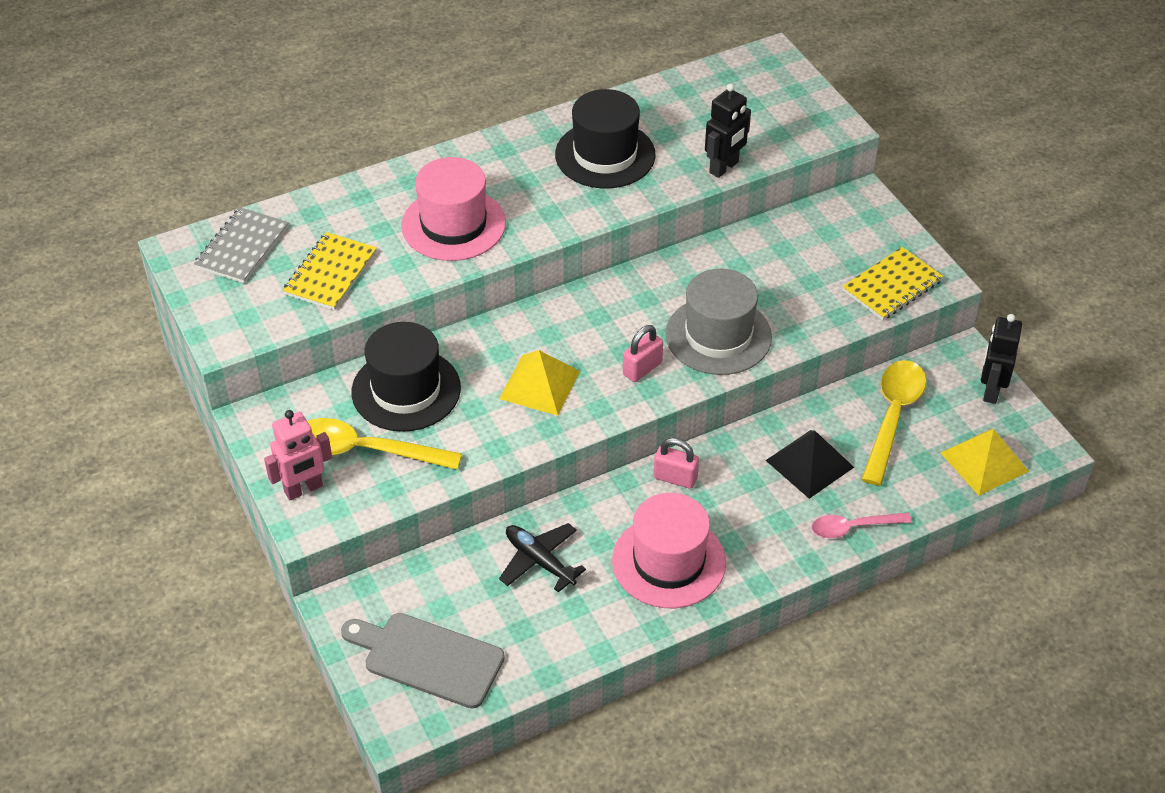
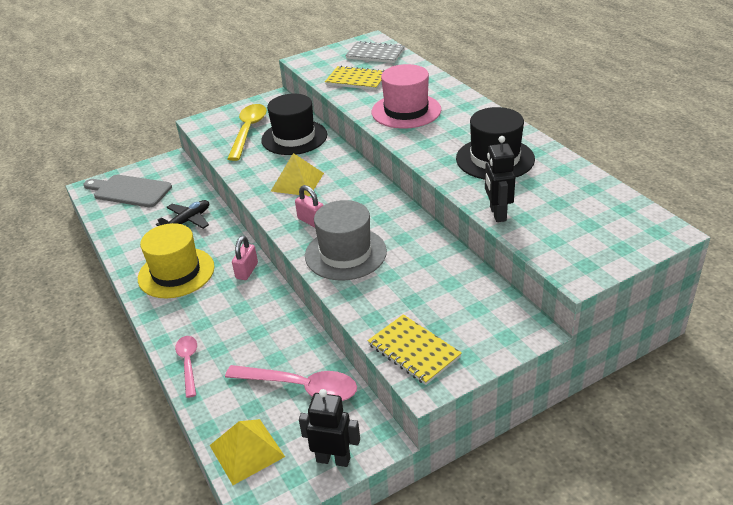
camera: 90 degrees right, 10 degrees down
(304, 489) = (223, 118): pink robot -> none
(428, 658) = (129, 191): grey cutting board -> grey cutting board turned 90 degrees counterclockwise
(669, 561) = (176, 273): pink hat -> yellow hat
(724, 167) = (497, 214): black robot -> black robot turned 45 degrees clockwise
(809, 463) = (254, 337): black pyramid -> none
(892, 417) = (301, 387): yellow spoon -> pink spoon

